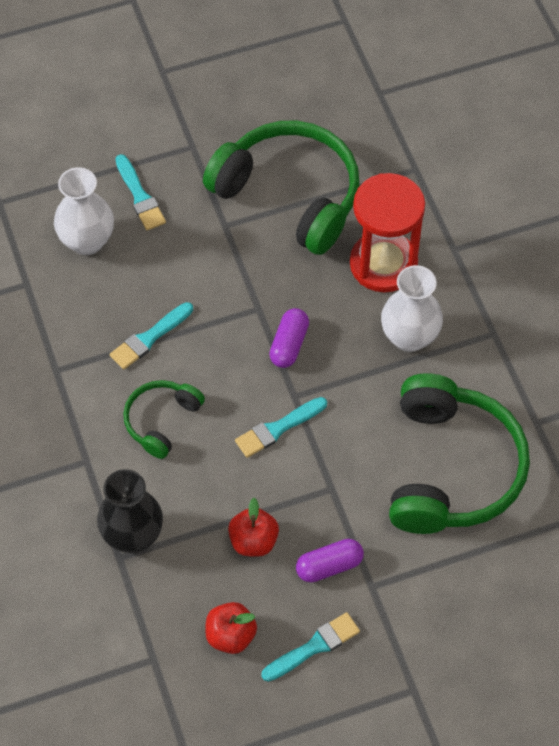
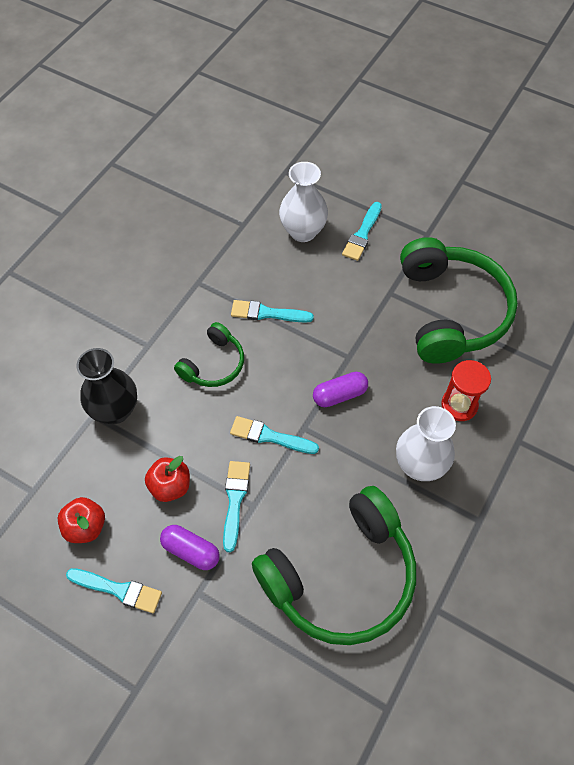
camera: 50 degrees right, 0 degrees up
(161, 421) = (213, 364): green headphones -> green headphones turned 135 degrees clockwise
(314, 499) = (235, 501): none -> turquoise brush
(383, 264) = (459, 405): red hourglass -> red hourglass, size x0.59

